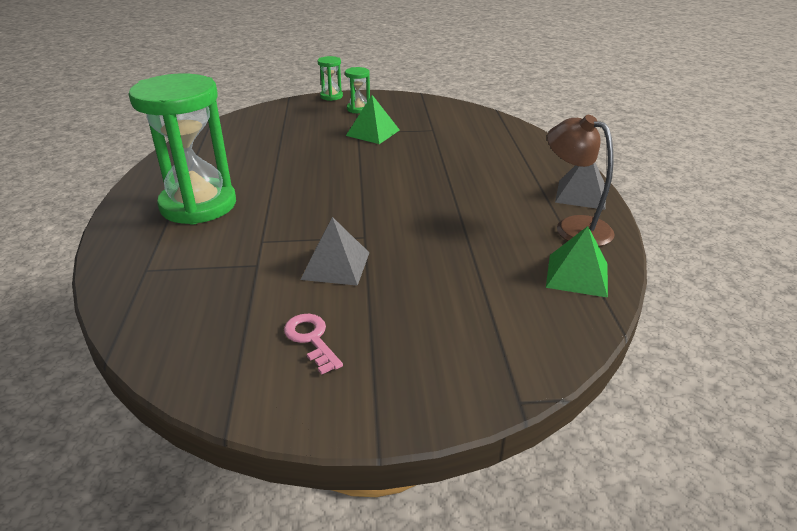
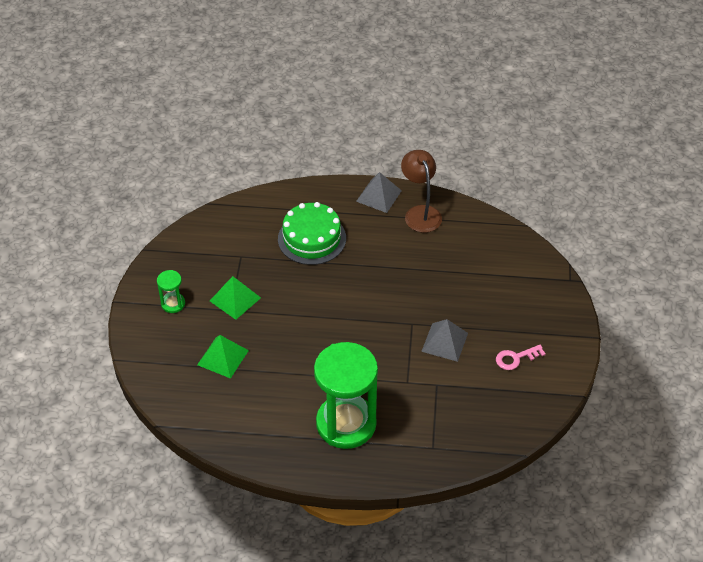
camera: 80 degrees left, 15 degrees up
(331, 96) = (129, 323): green hourglass -> none
(479, 161) = (312, 238): none -> green cake
(573, 227) = (420, 213): brown lamp -> brown lamp turned 105 degrees clockwise
(577, 275) = (473, 228): green pyramid -> green pyramid (223, 357)

